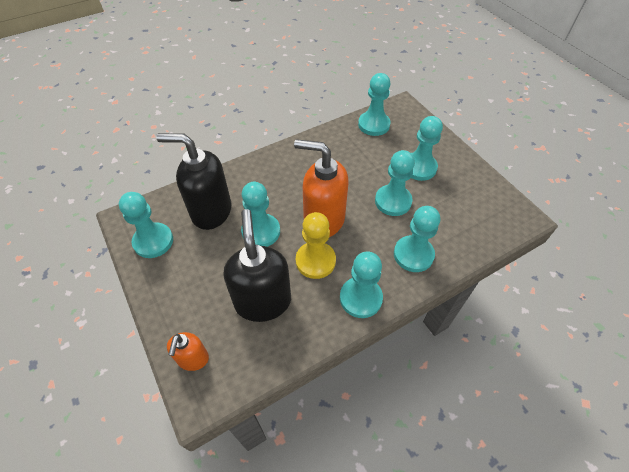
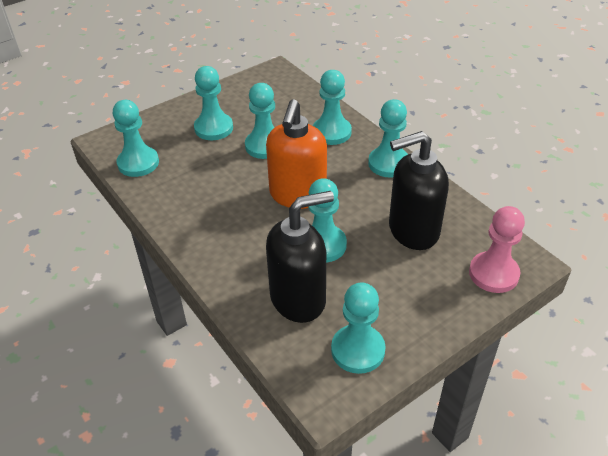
camera: 95 degrees left, 10 degrees down
(193, 359) = (493, 274): orange soap dispenser -> pink pawn
(211, 211) = (298, 299): black soap dispenser -> black soap dispenser turned 120 degrees counterclockwise
(315, 261) = (354, 197): yellow pawn -> none

